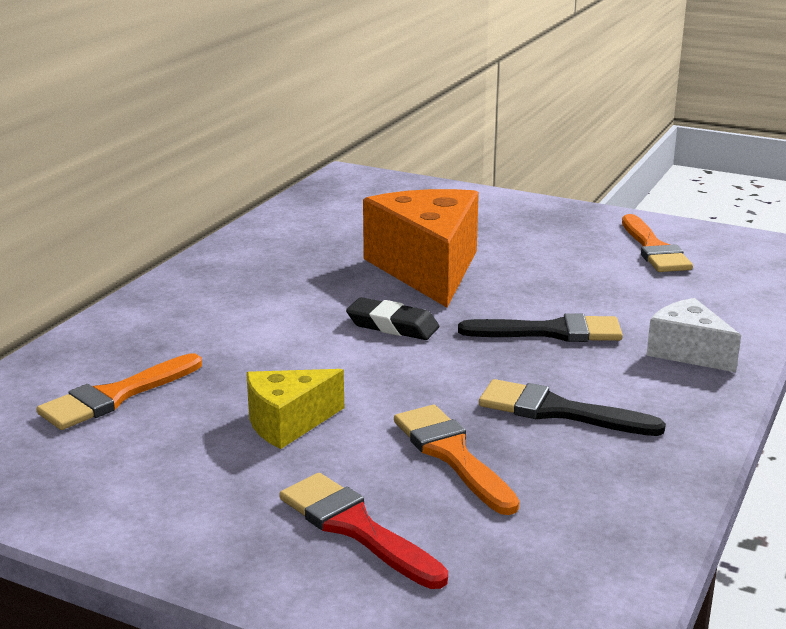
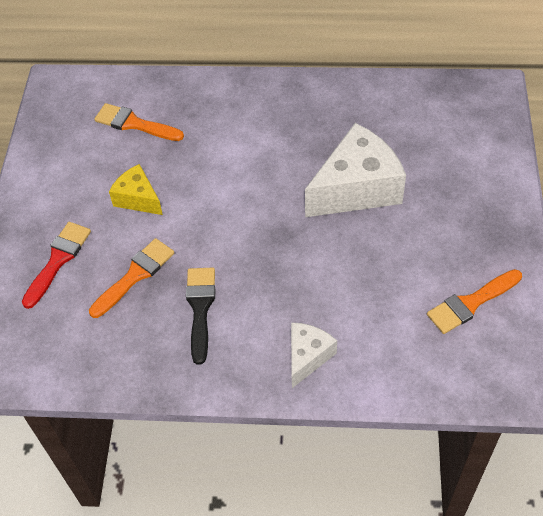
camera: 70 degrees right, 30 degrees up
(392, 325) = (266, 200): black eraser -> none
(427, 269) = (356, 188): orange cheese -> white cheese
(551, 332) = (299, 278): black brush -> none

